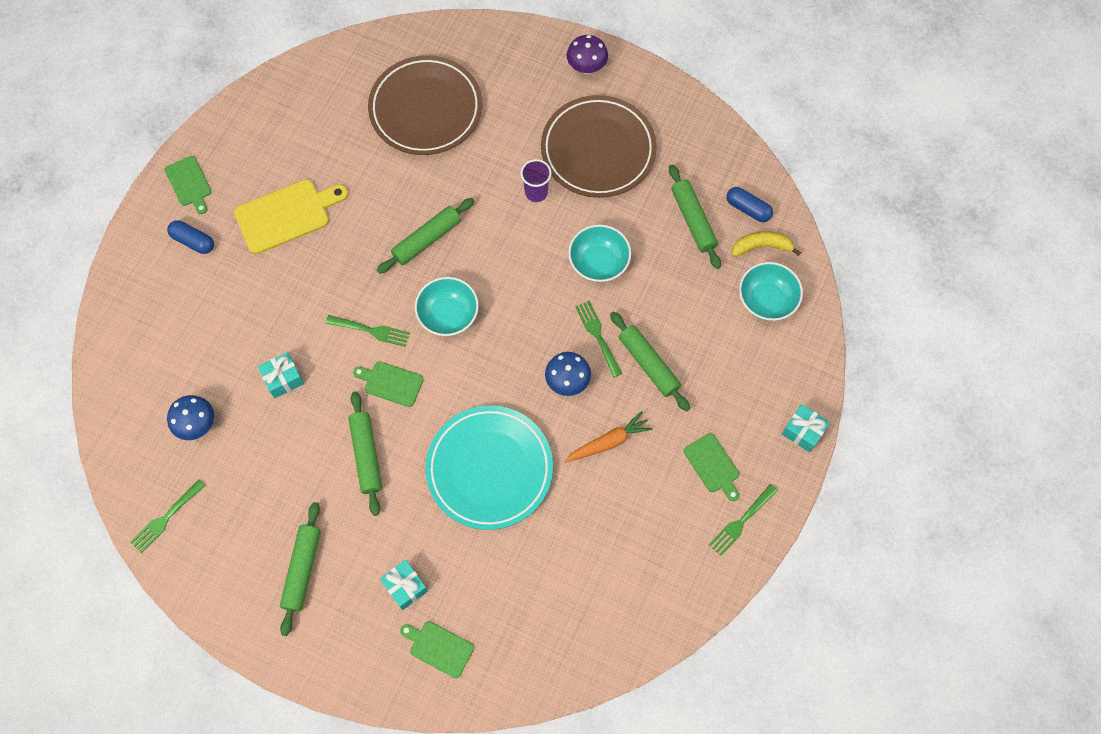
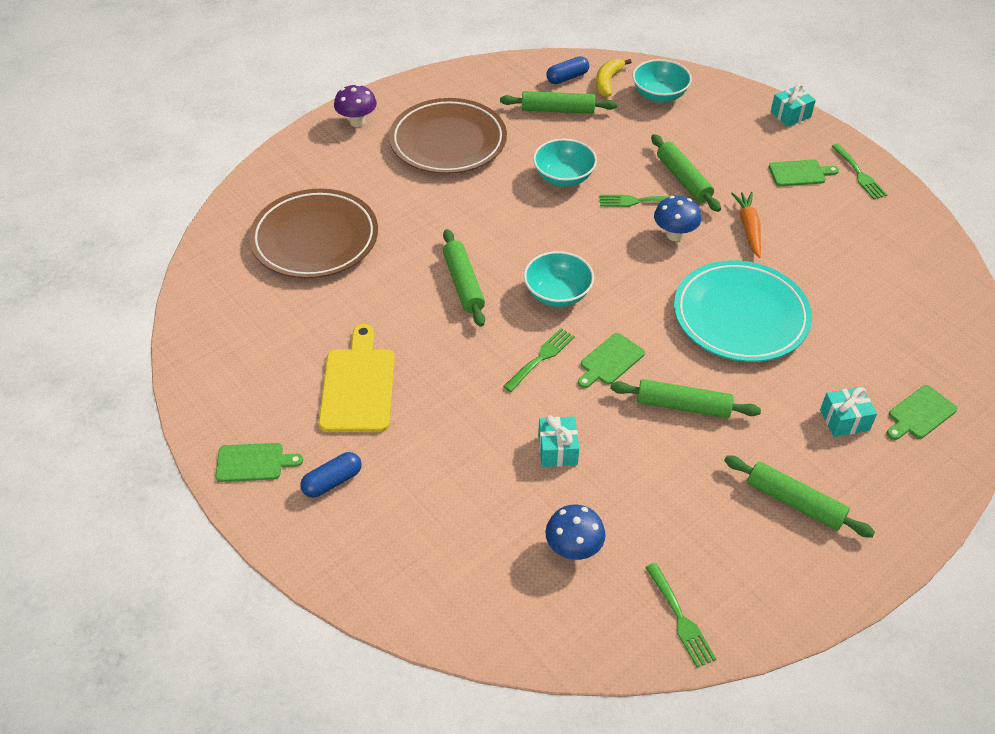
camera: 65 degrees left, 20 degrees down
(536, 192) = (464, 193): purple cup -> none
(648, 364) = (683, 179): green rolling pin -> green rolling pin turned 75 degrees clockwise

